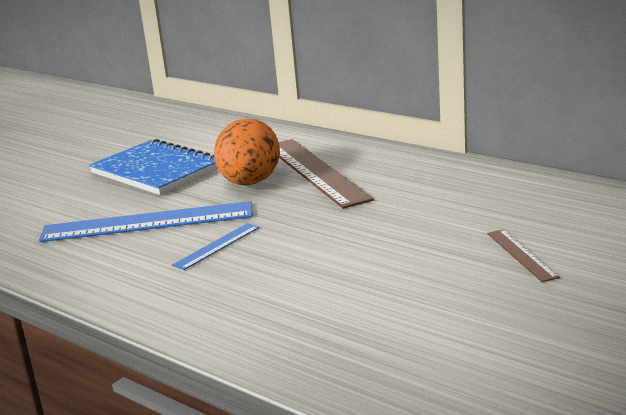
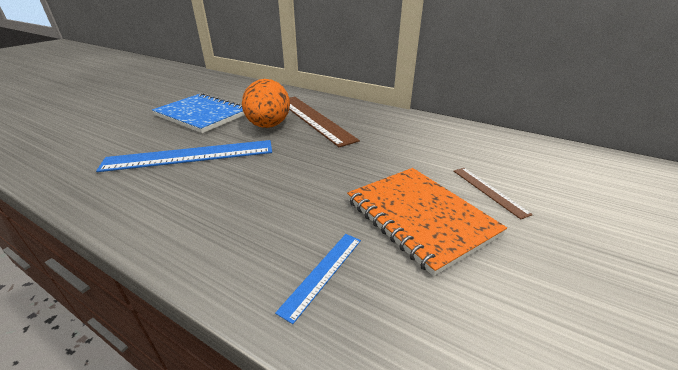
camera: 10 degrees left, 10 degrees up
(217, 246) = (245, 178): blue ruler -> blue ruler (323, 273)
(419, 281) = (419, 218): none -> orange notebook

